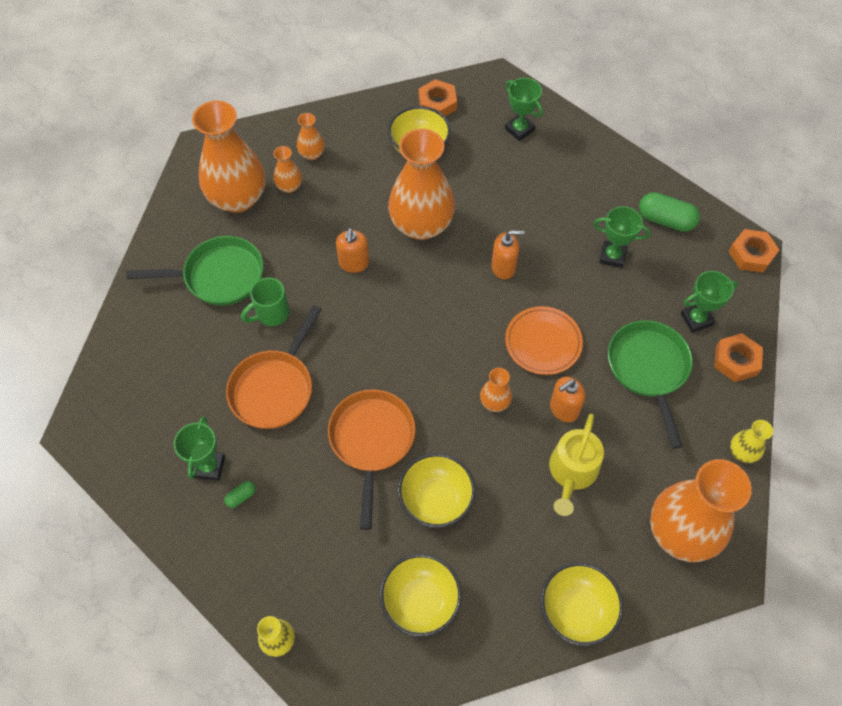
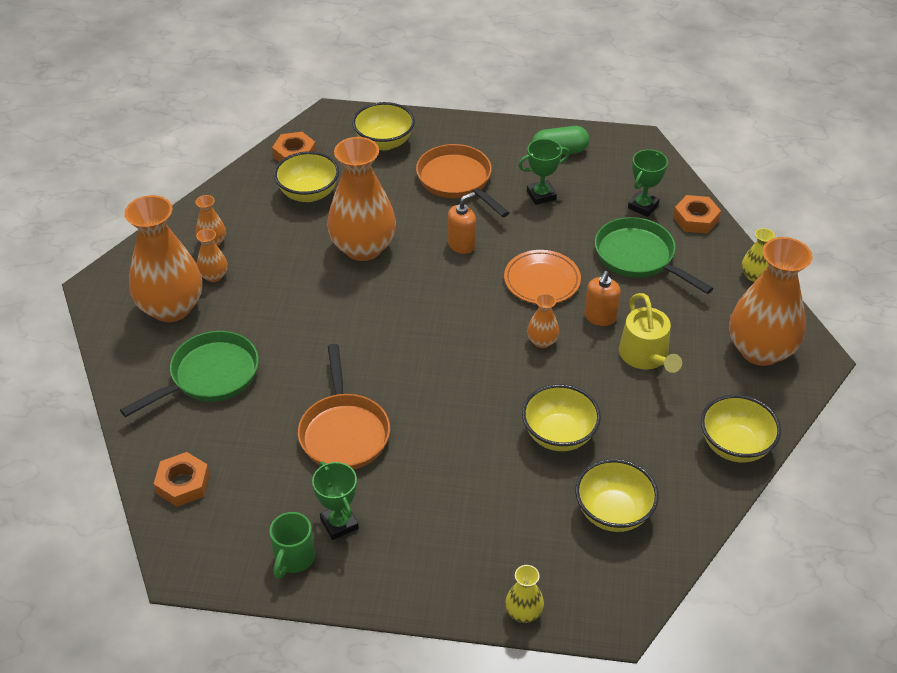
camera: 35 degrees left, 15 degrees down
(241, 496) = (390, 529): green capsule -> none
(271, 314) = (288, 379): green mug -> green mug (293, 559)
(354, 263) = (329, 304): orange soap dispenser -> none
(371, 441) = (466, 424): orange pan -> orange pan (457, 181)
(519, 129) = (384, 142): green trophy -> yellow bowl
(751, 254) = (643, 145): orange nut -> orange nut (183, 484)

